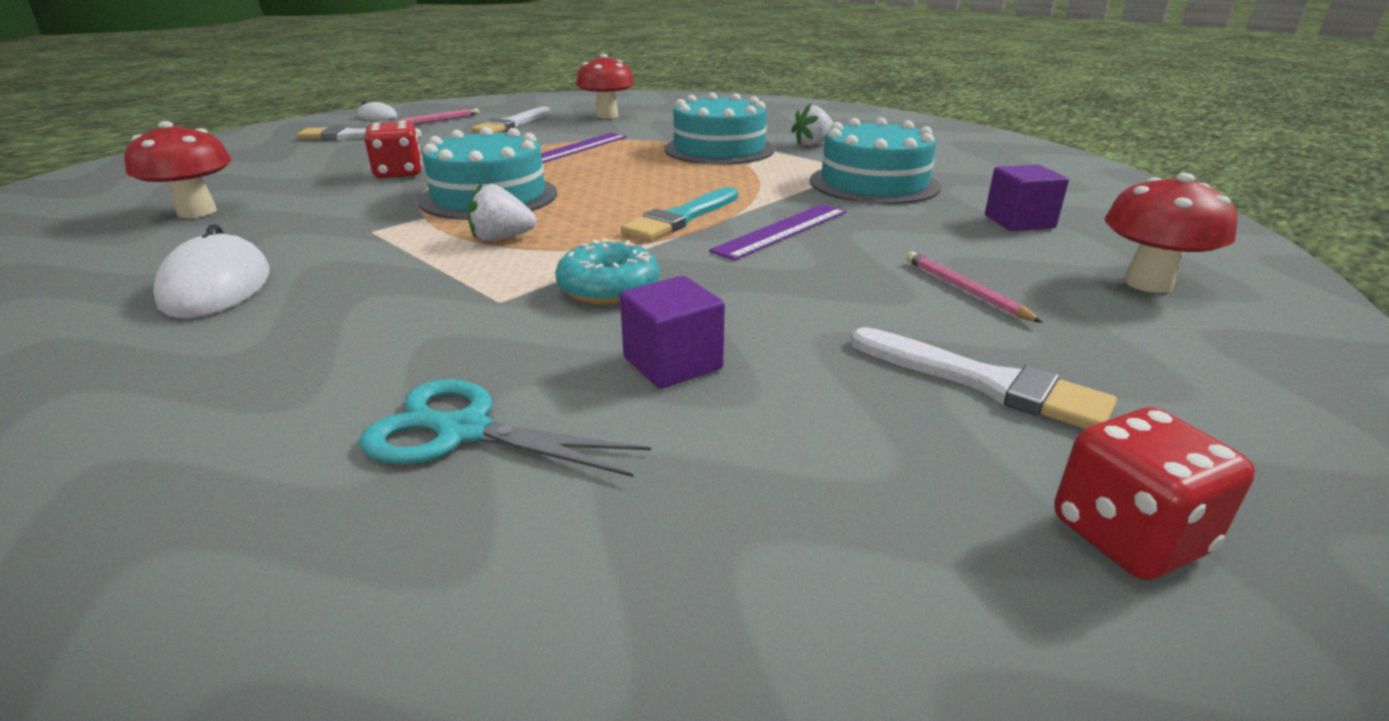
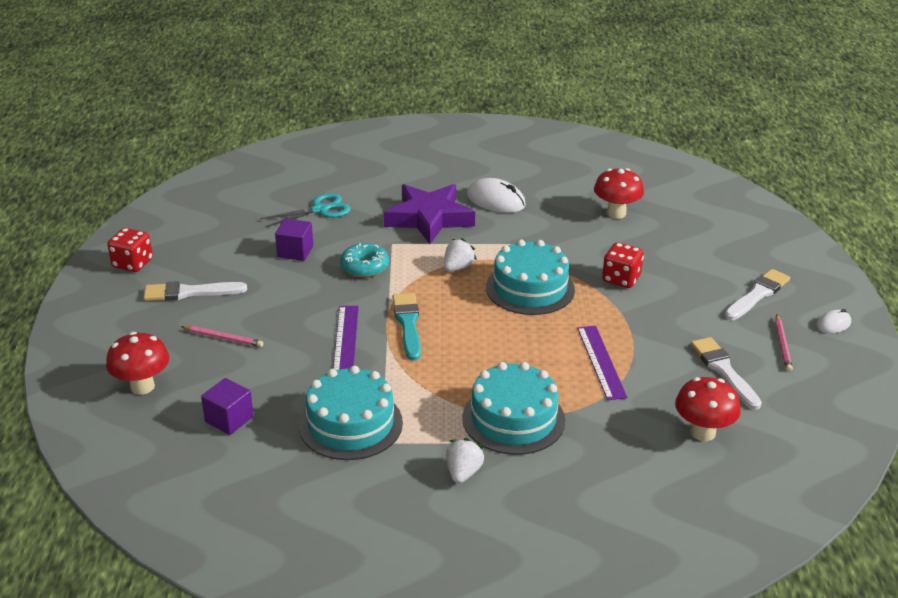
camera: 135 degrees right, 5 degrees up
(360, 308) = (429, 218): none -> purple star

